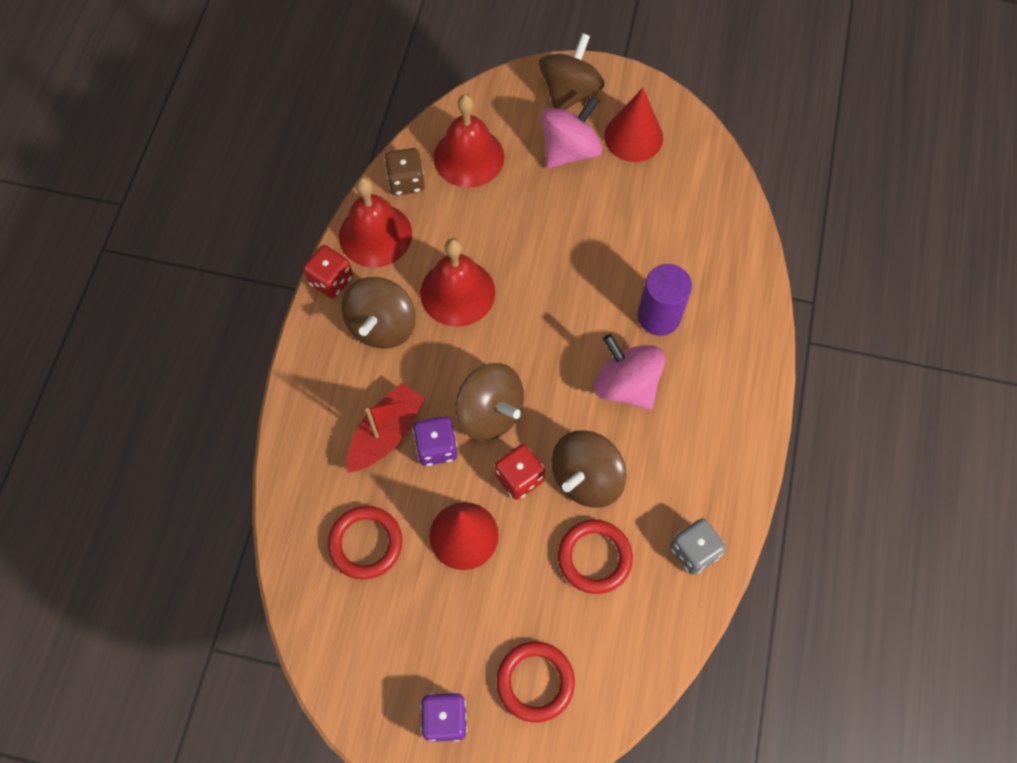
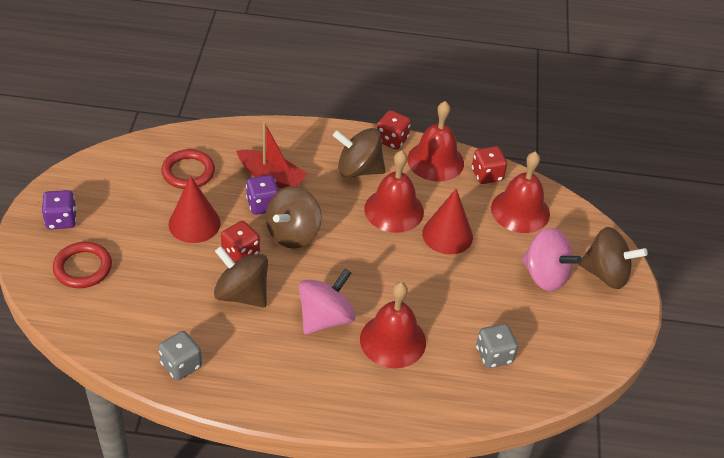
camera: 80 degrees right, 20 degrees down
(406, 182) = (487, 175): brown dice -> red dice
(594, 557) = (176, 300): red ring -> none
(633, 137) = (572, 320): red cone -> red cone (447, 235)
(659, 316) = (393, 340): purple cylinder -> red bell
(679, 219) = (494, 355): none -> grey dice

